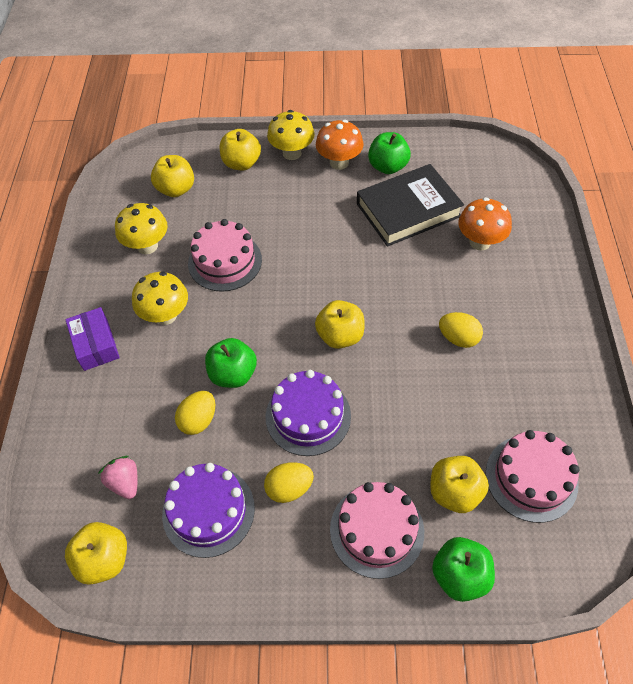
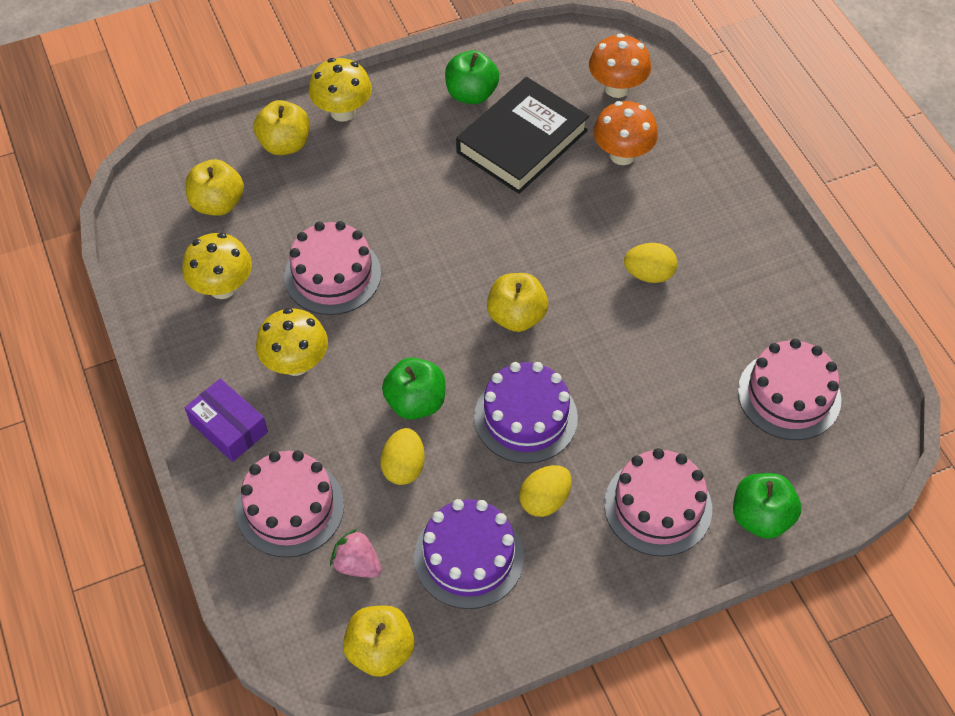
camera: 25 degrees left, 0 degrees up
(103, 419) = (290, 507): none -> pink cake
(339, 162) = (409, 106): orange mushroom -> orange mushroom (617, 88)
(454, 492) = (719, 438): yellow apple -> none

